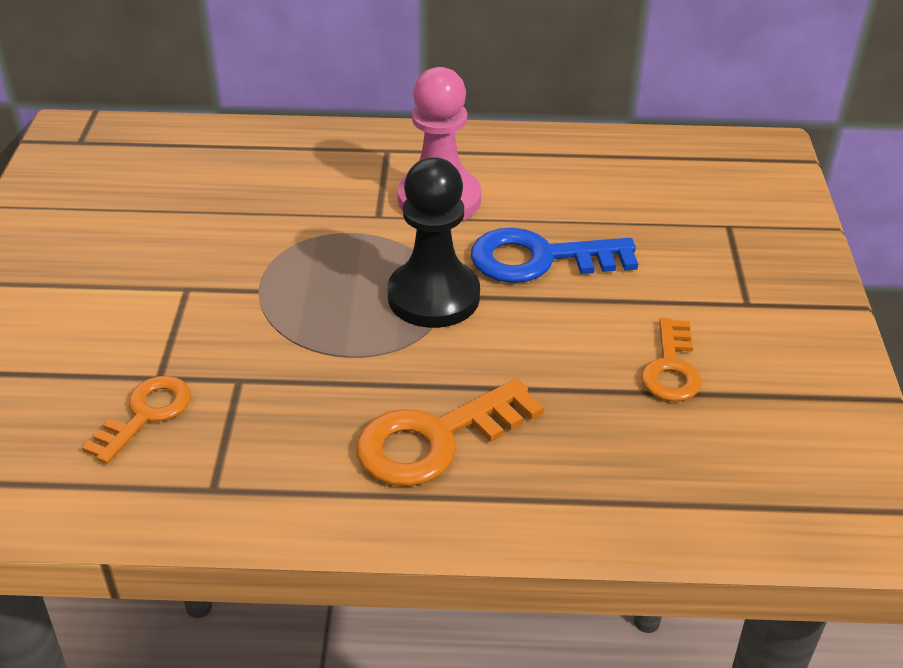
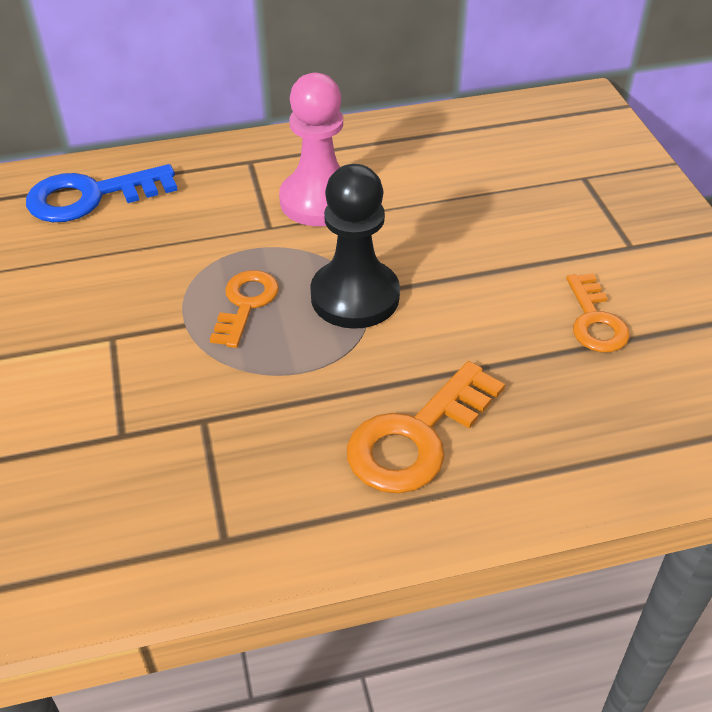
camera: 15 degrees left, 5 degrees up
(145, 415) = (125, 478): orange key -> orange key (245, 304)
(541, 259) = (436, 240): blue key -> blue key (92, 196)

